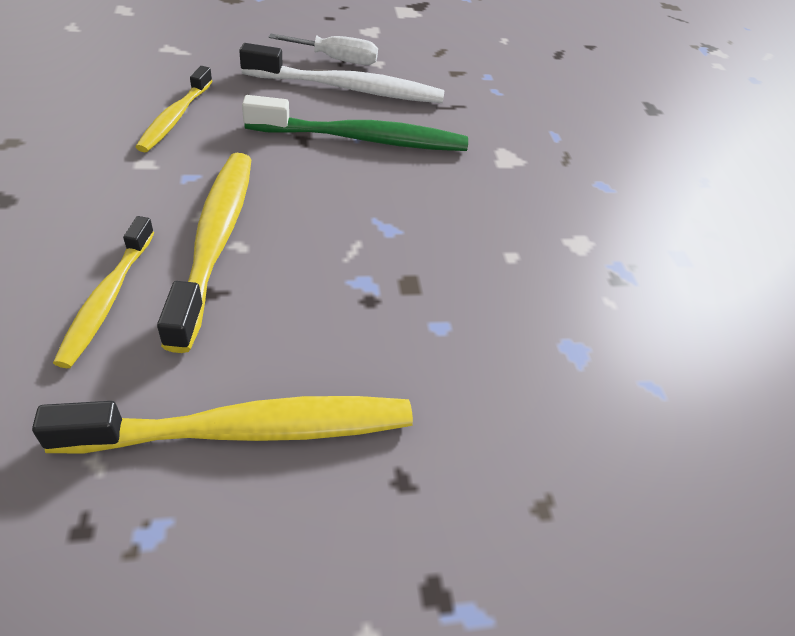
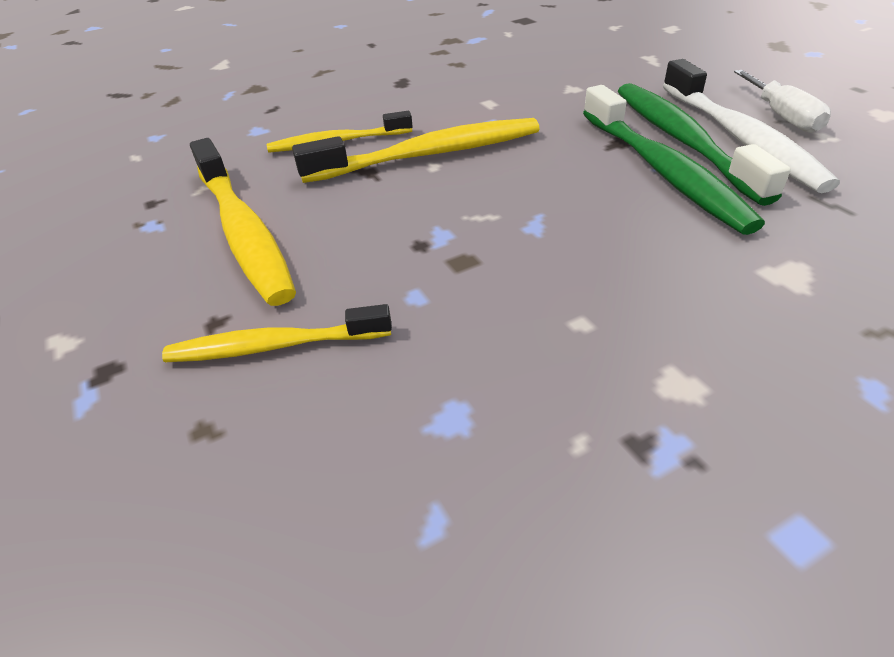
camera: 80 degrees right, 5 degrees down
(175, 117) = (560, 91): yellow toothbrush -> yellow toothbrush (274, 346)
(329, 110) = (682, 140): none -> green toothbrush

